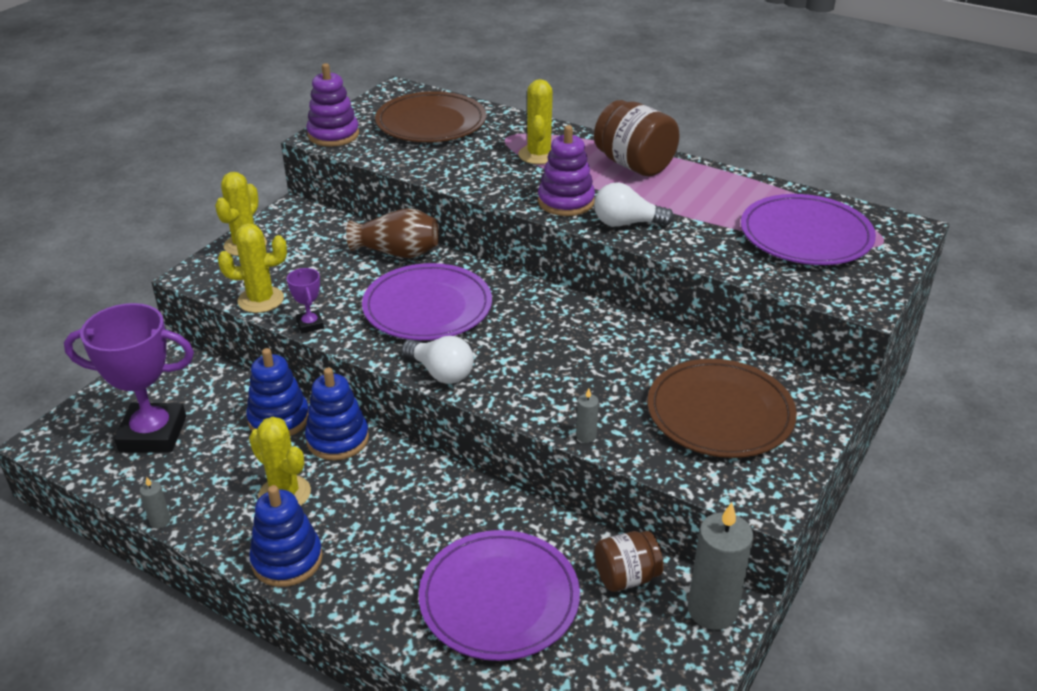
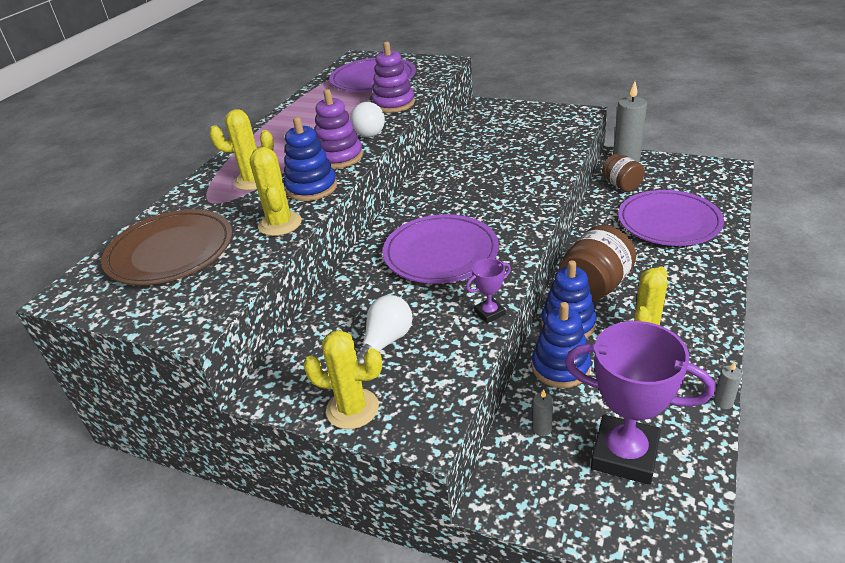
camera: 95 degrees left, 0 degrees up
(153, 434) = (624, 454): purple trophy -> purple trophy turned 60 degrees counterclockwise
(261, 300) = (460, 359): yellow cactus -> yellow cactus (280, 224)
(287, 560) = (706, 315): blue stacking toy -> blue stacking toy (311, 188)
(333, 135) = (188, 316): purple stacking toy -> purple stacking toy (393, 104)
(397, 252) = (355, 289): brown vase -> none
(441, 373) = (525, 229): white light bulb -> white light bulb (385, 342)
(586, 436) = (562, 165): grey candle -> grey candle (542, 429)
(634, 165) = (275, 139): brown jar -> brown jar (594, 286)
(720, 413) = (515, 130): brown plate -> none

